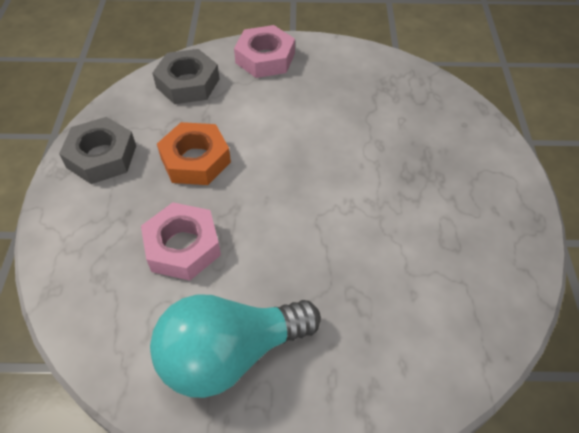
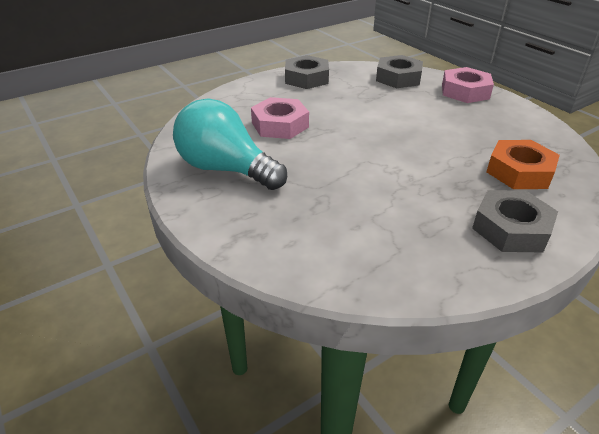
camera: 55 degrees right, 15 degrees down
(195, 160) = (346, 103): orange nut -> orange nut (519, 172)
(485, 188) = (511, 228): none -> grey nut

